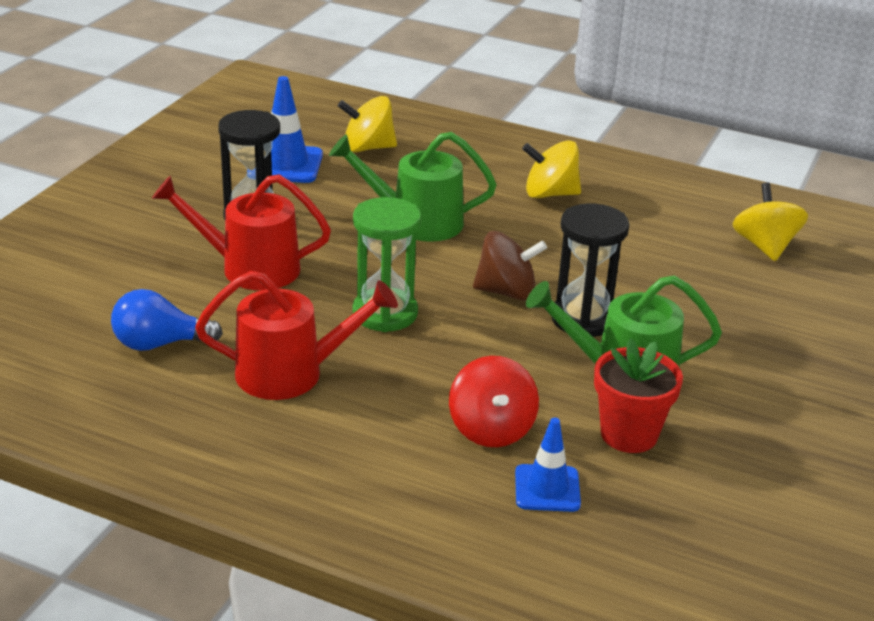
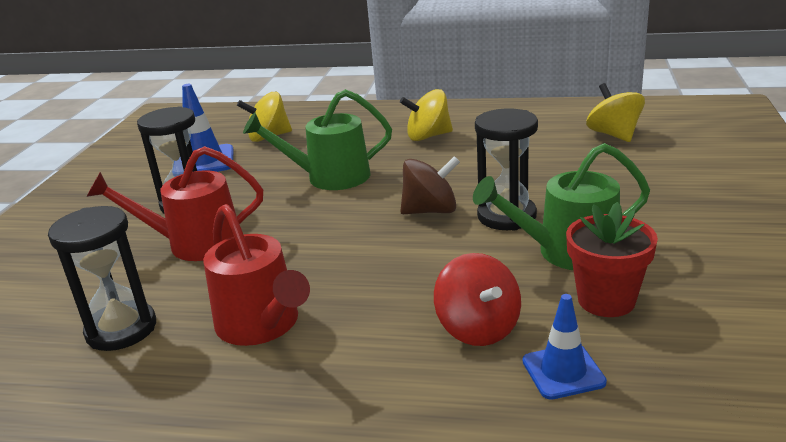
camera: 10 degrees left, 5 degrees down
(159, 344) = (121, 329): blue light bulb -> black hourglass
(290, 373) = (262, 325): red watering can -> red watering can turned 75 degrees clockwise
(385, 313) = (332, 252): green hourglass -> none

